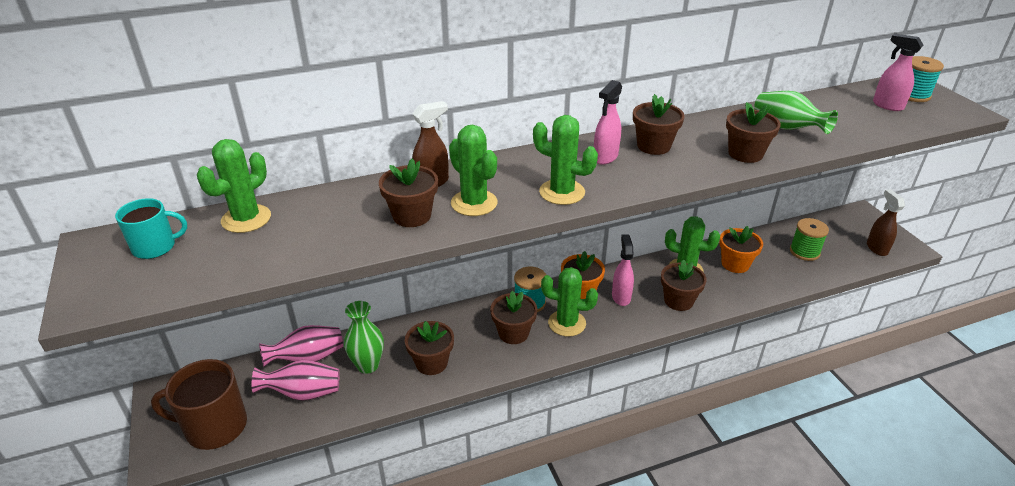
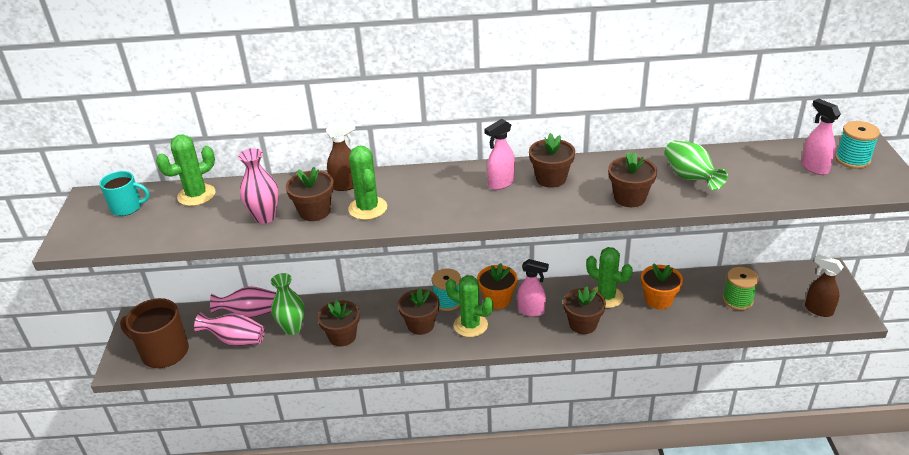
camera: 20 degrees right, 0 degrees up
(352, 231) = (265, 217): none -> pink vase
(562, 192) = (443, 210): green cactus -> none
(621, 297) = (531, 311): pink spray bottle -> pink spray bottle turned 90 degrees clockwise
(876, 248) = (818, 310): brown spray bottle -> brown spray bottle turned 60 degrees counterclockwise

